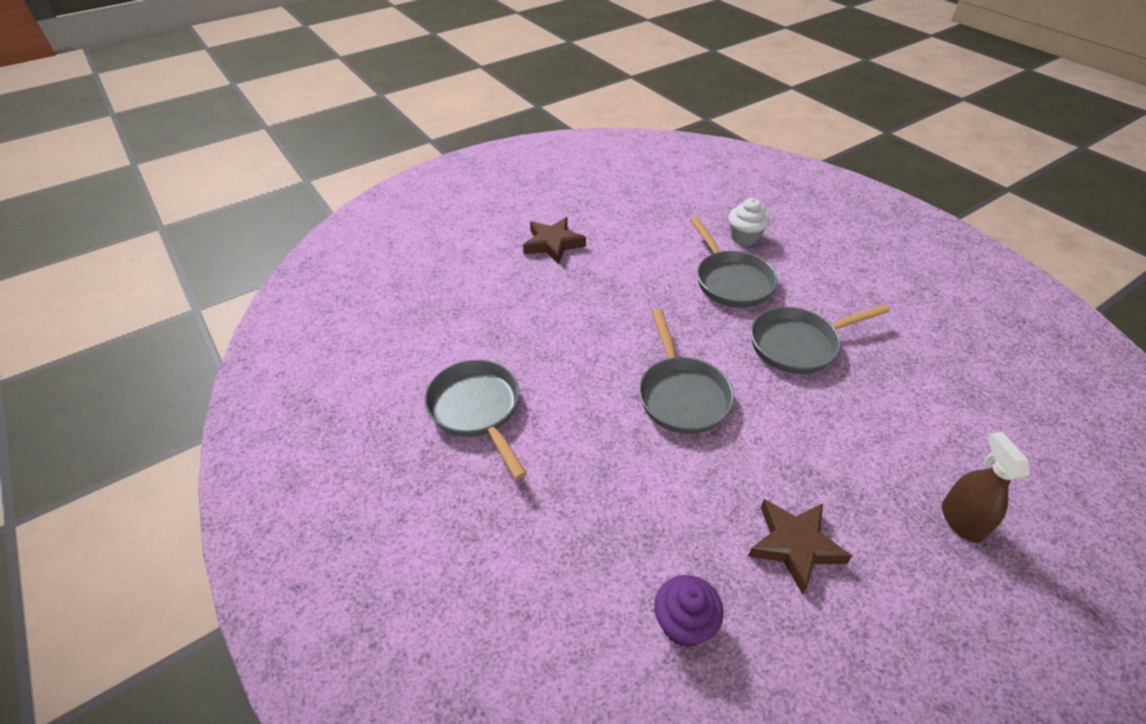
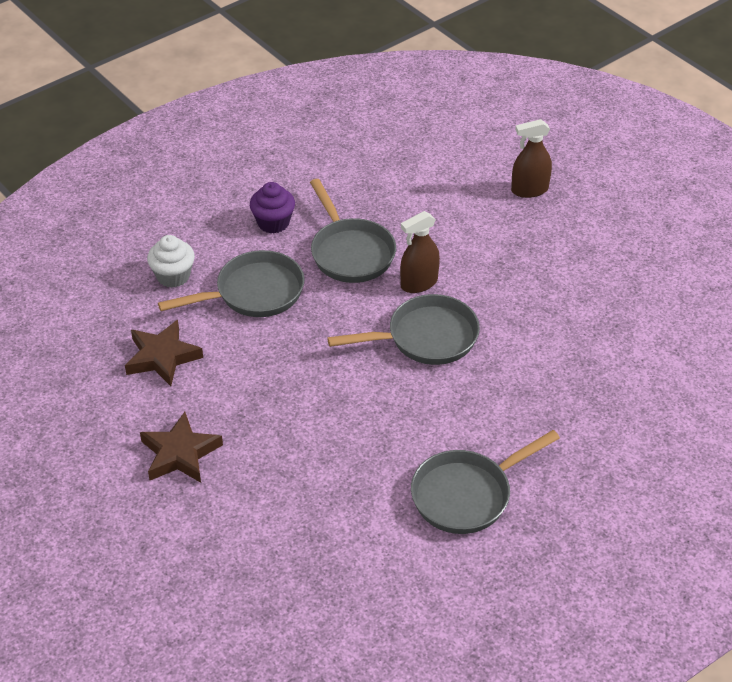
camera: 95 degrees left, 0 degrees up
(684, 623) = (648, 343): purple cupcake -> purple cupcake (273, 223)
(762, 395) = (419, 283): none -> brown spray bottle
(794, 545) = (570, 279): brown star -> brown star (162, 357)

